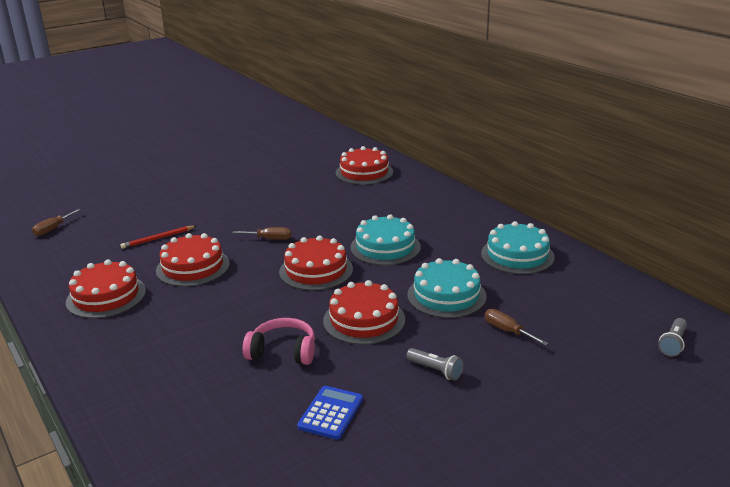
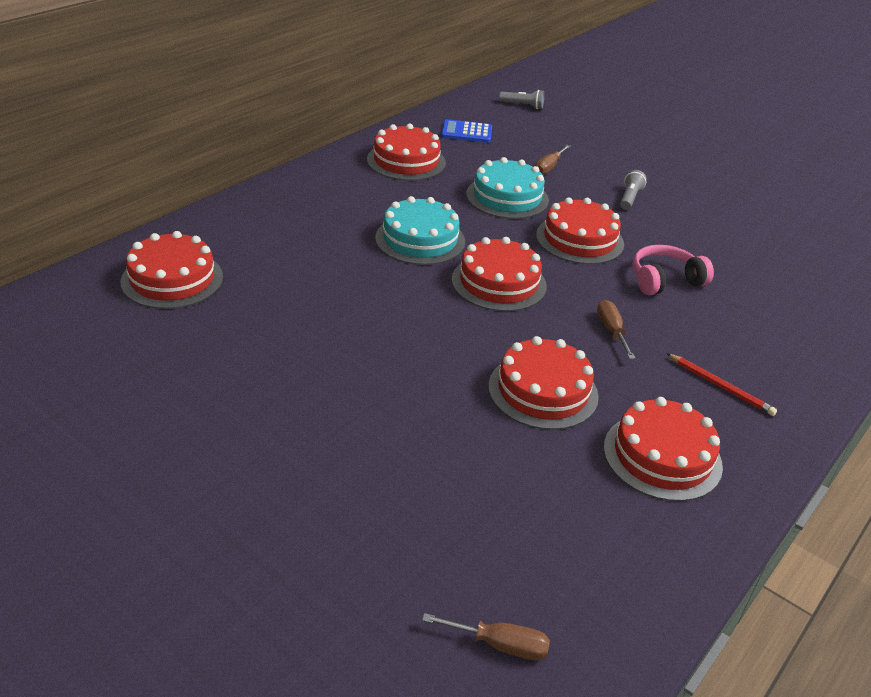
camera: 110 degrees left, 10 degrees up
(158, 238) = (477, 459): red pencil -> red pencil (720, 386)
(270, 239) = (432, 335): brown screwdriver -> brown screwdriver (611, 331)
(283, 351) = (664, 280): pink headphones -> pink headphones turned 75 degrees clockwise
(331, 413) = (723, 242): blue calculator -> blue calculator (466, 132)
(517, 255) = (406, 161): turquoise cake -> red cake

